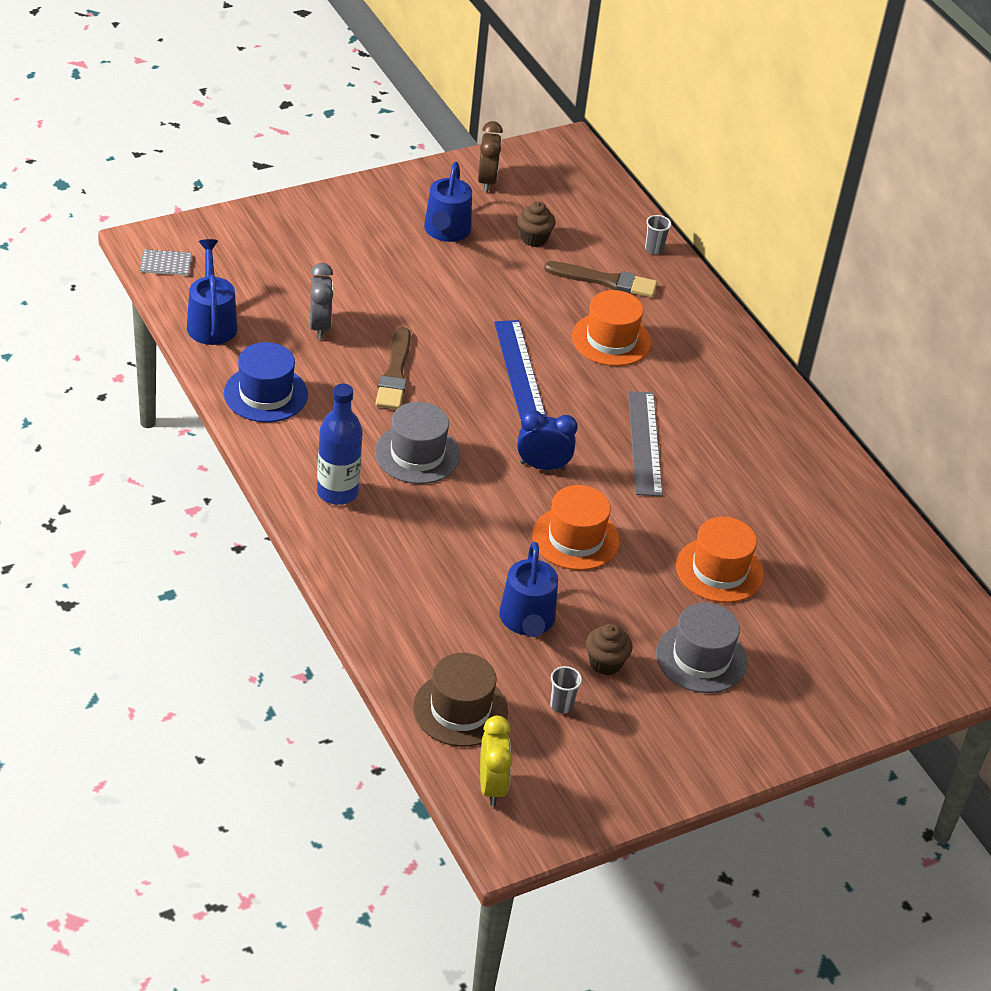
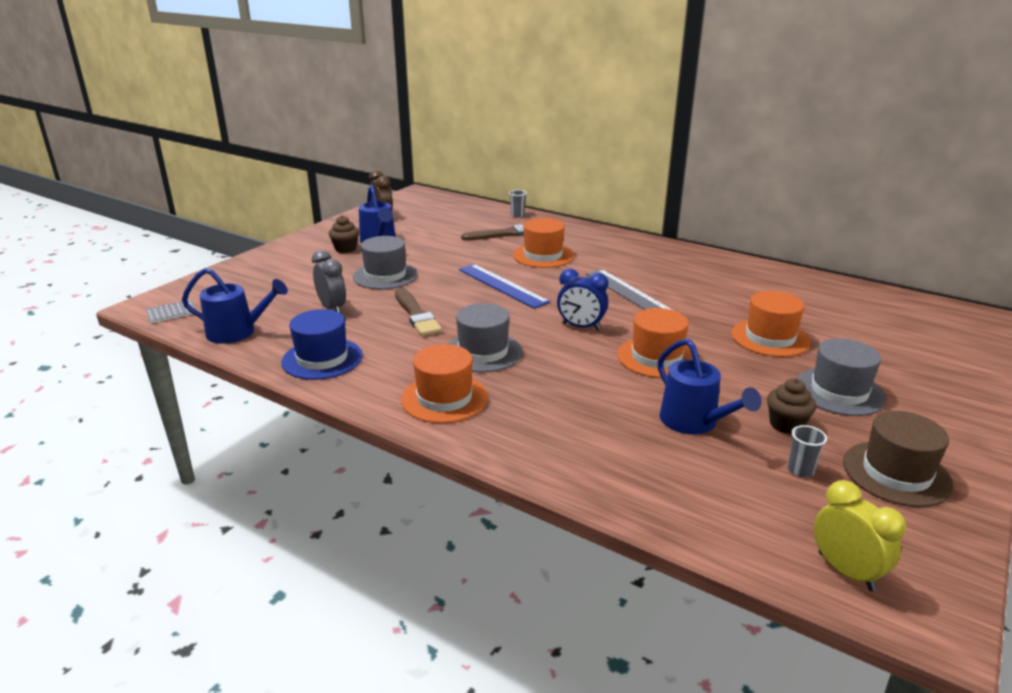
camera: 25 degrees left, 15 degrees down
(211, 322) = (238, 332): blue watering can -> blue watering can turned 135 degrees clockwise
(337, 492) = (444, 398): blue bottle -> orange hat
(409, 297) = (385, 276): none -> grey hat
(460, 709) = (732, 516): brown hat -> brown hat (896, 473)
(534, 238) = (440, 230): brown cupcake -> brown cupcake (345, 249)
(543, 466) = (581, 327): blue clock -> blue clock turned 135 degrees counterclockwise

